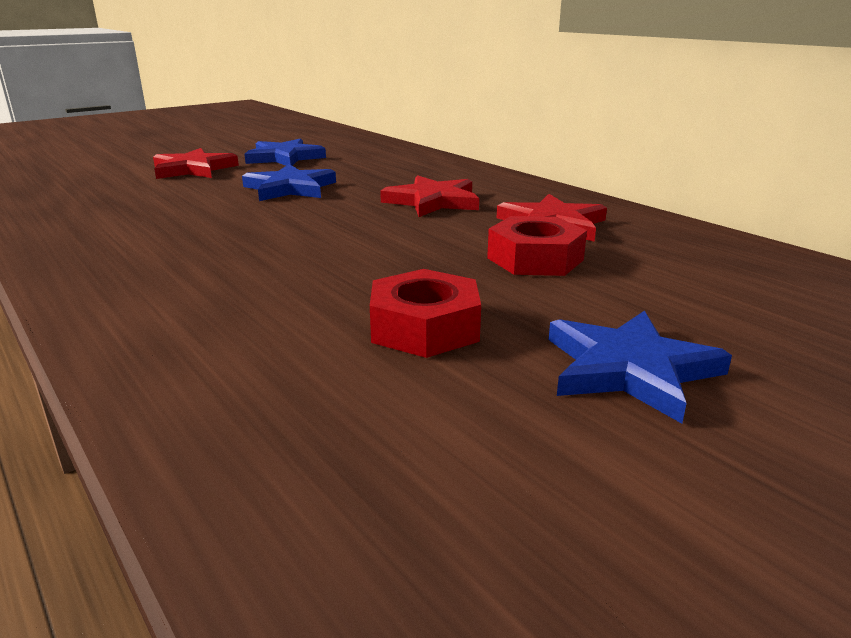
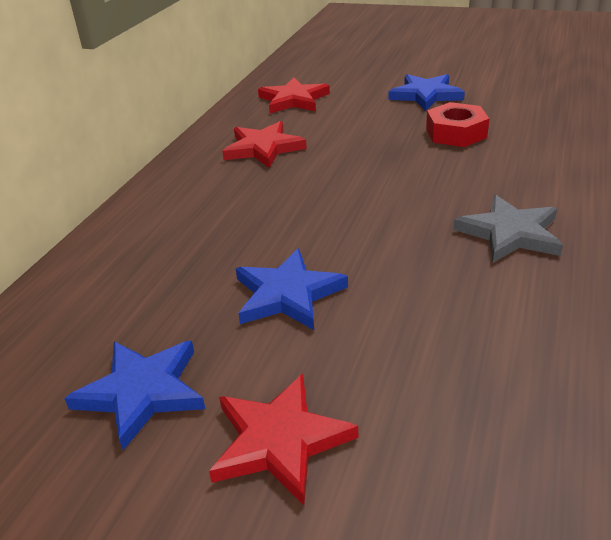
camera: 120 degrees left, 10 degrees up
(177, 263) = (510, 233): none -> grey star
(433, 201) = (253, 204): red star -> red star (293, 100)
(535, 259) = (335, 136): red nut -> none

